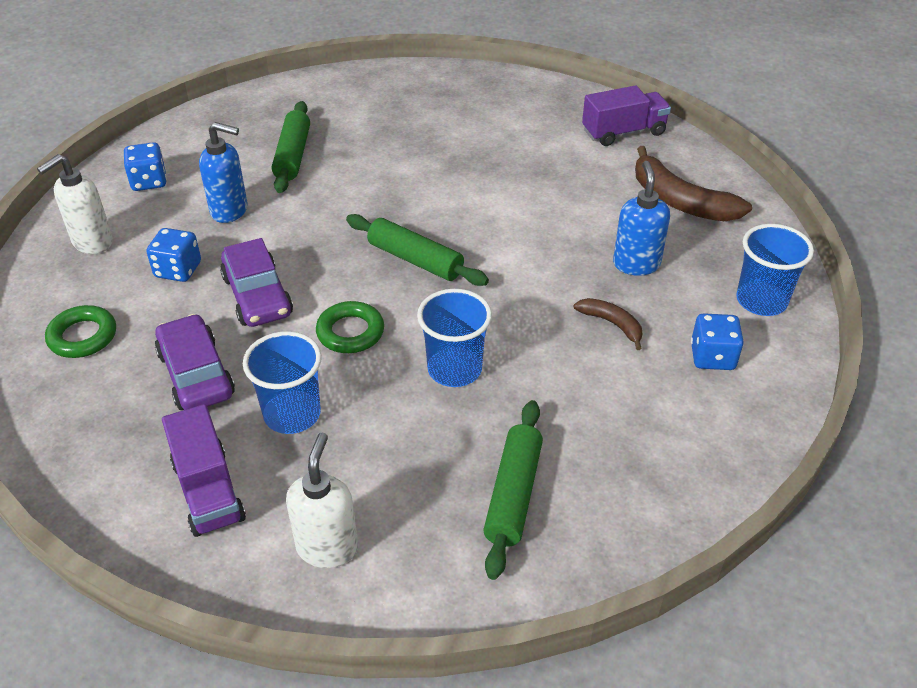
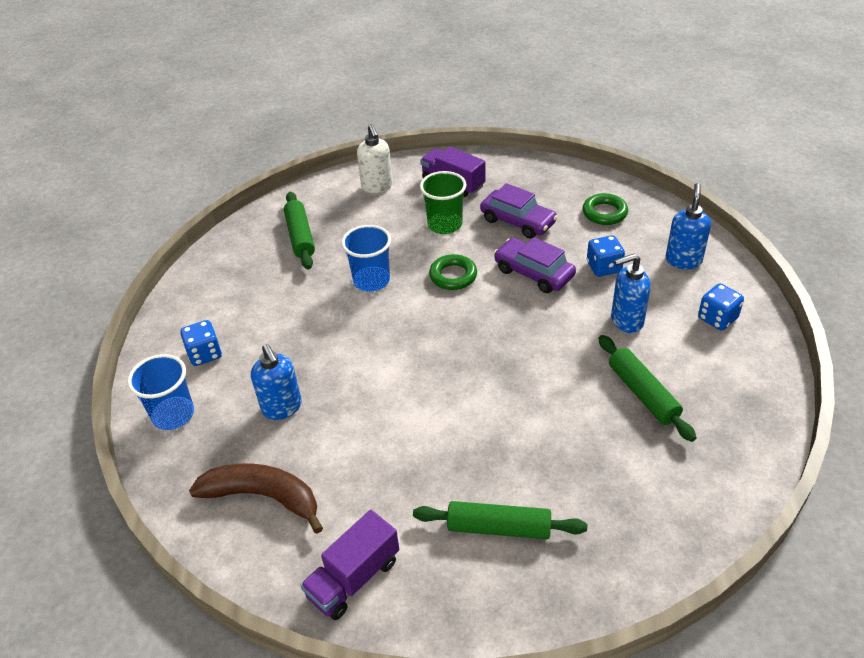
camera: 155 degrees right, 0 degrees up
(92, 243) = (683, 260): white soap dispenser -> blue soap dispenser
(292, 414) = (445, 225): blue cup -> green cup
(415, 260) = (453, 340): green rolling pin -> green rolling pin (499, 527)
(612, 324) = (283, 350): brown banana -> none

